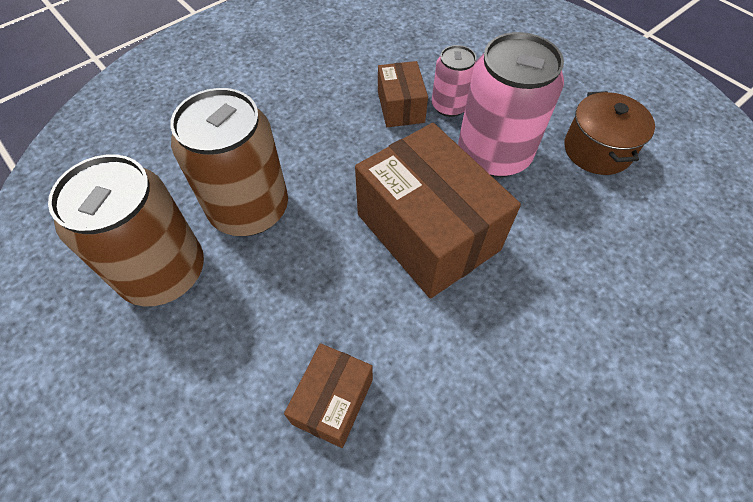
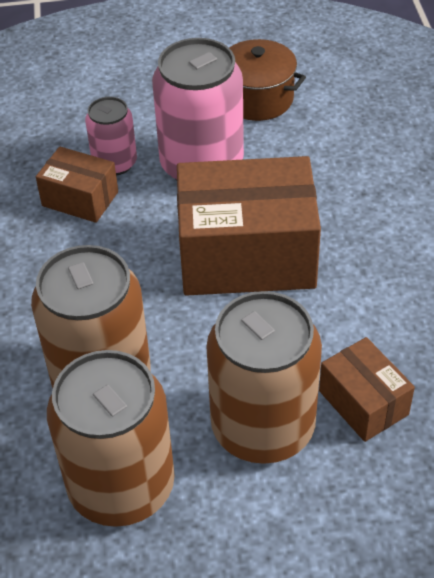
camera: 55 degrees left, 10 degrees down
(264, 336) = (263, 427): none -> brown can

